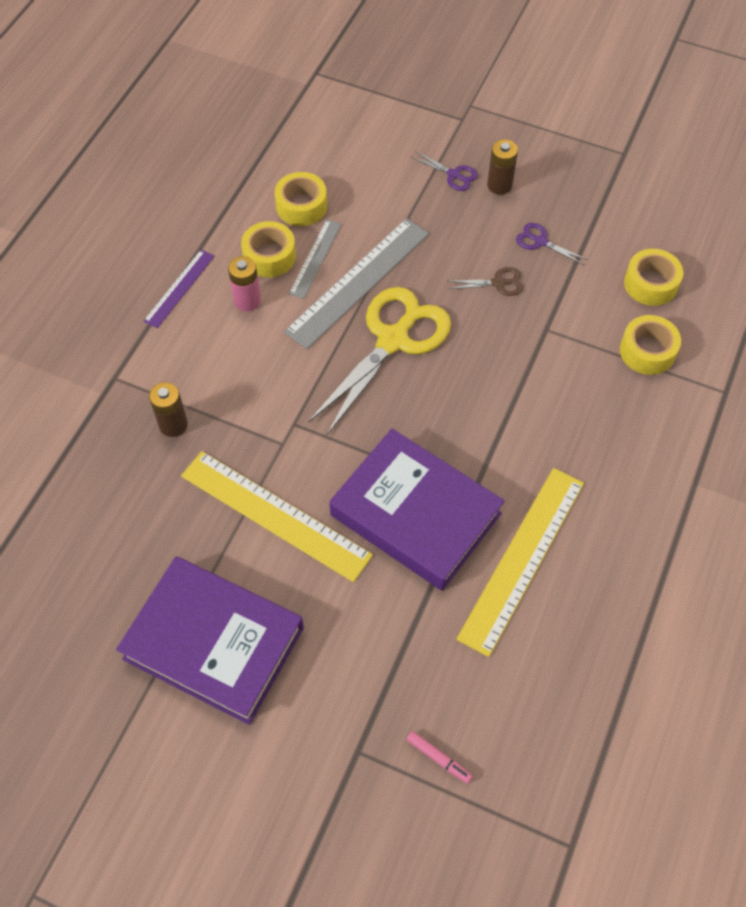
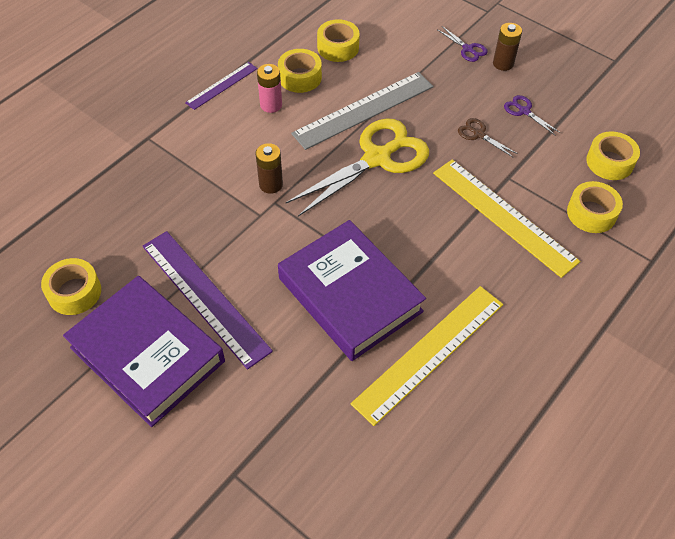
camera: 15 degrees right, 5 degrees down
(101, 592) = (74, 292): none -> yellow tape
(173, 425) = (179, 181): brown battery -> brown battery (271, 184)
(254, 559) = (204, 297): none -> purple ruler
(275, 515) = (234, 267): yellow ruler -> yellow ruler (504, 216)
(315, 258) = (335, 86): grey ruler -> none
(438, 758) = (301, 500): pink marker -> none
(498, 283) = (478, 134): brown scissors -> brown scissors turned 150 degrees counterclockwise

